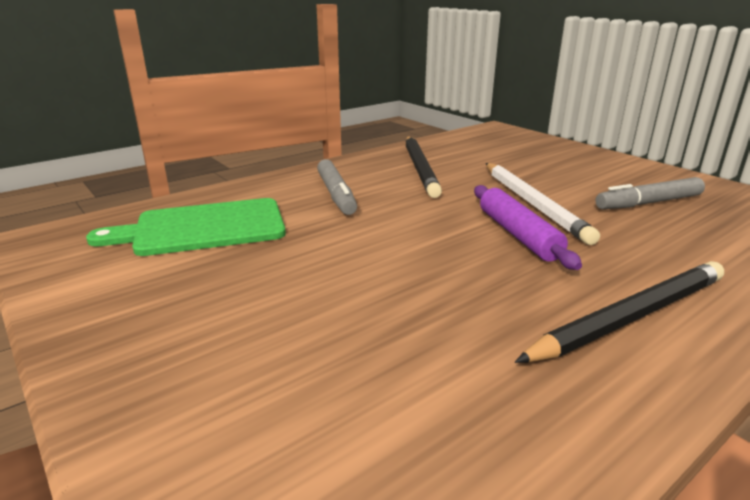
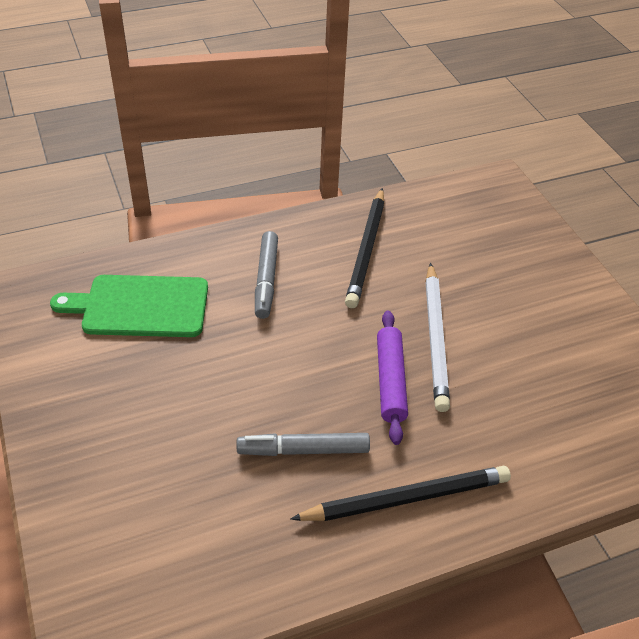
camera: 15 degrees right, 20 degrees up
(648, 203) = (546, 364): grey marker -> grey marker (303, 450)

